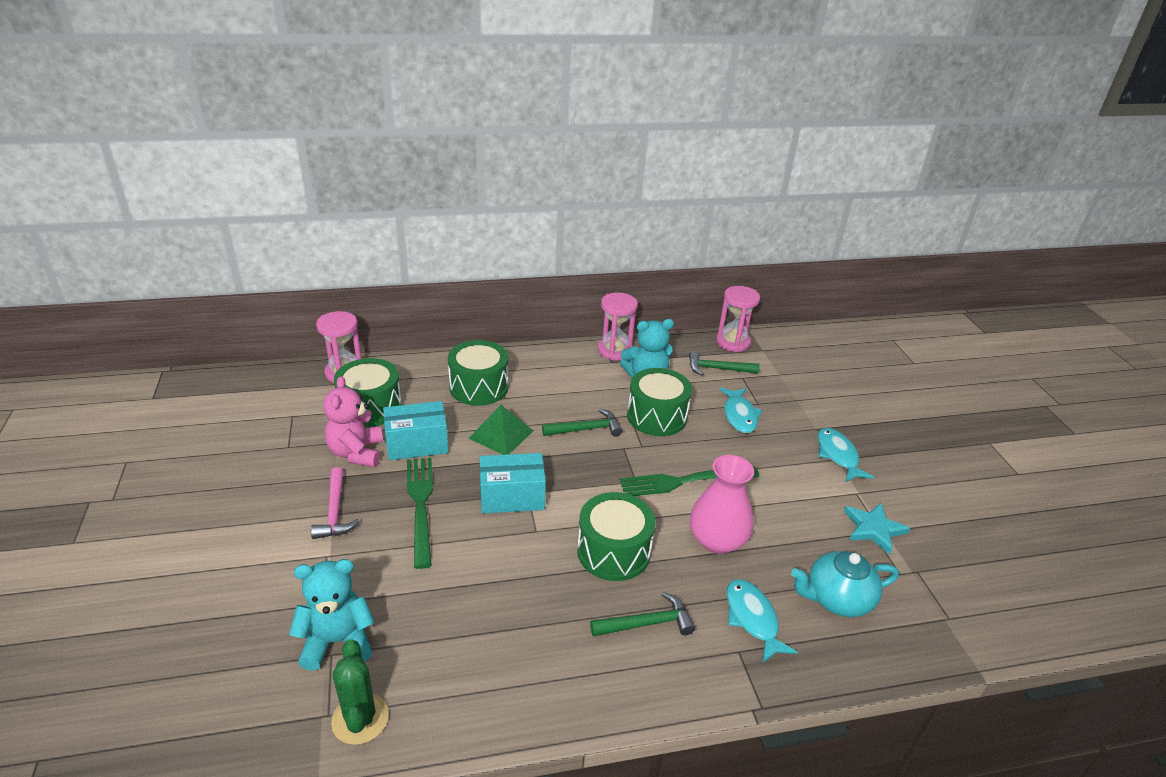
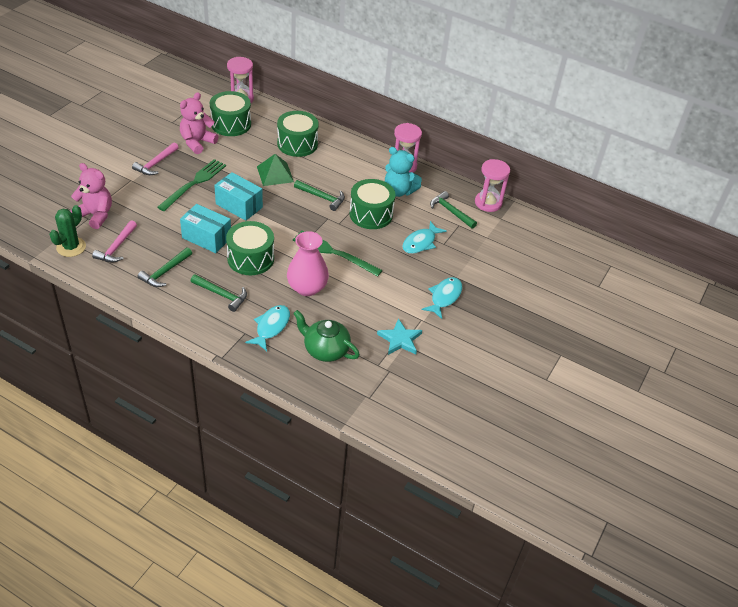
camera: 40 degrees right, 10 degrees up
(337, 641) = (95, 215): turquoise teddy bear -> pink teddy bear
(417, 444) = (229, 155): turquoise box -> turquoise box (206, 238)
(430, 666) = (116, 247): none -> pink hammer
(540, 649) = (165, 272): none -> green hammer
(837, 599) = (325, 350): turquoise teapot -> green teapot

